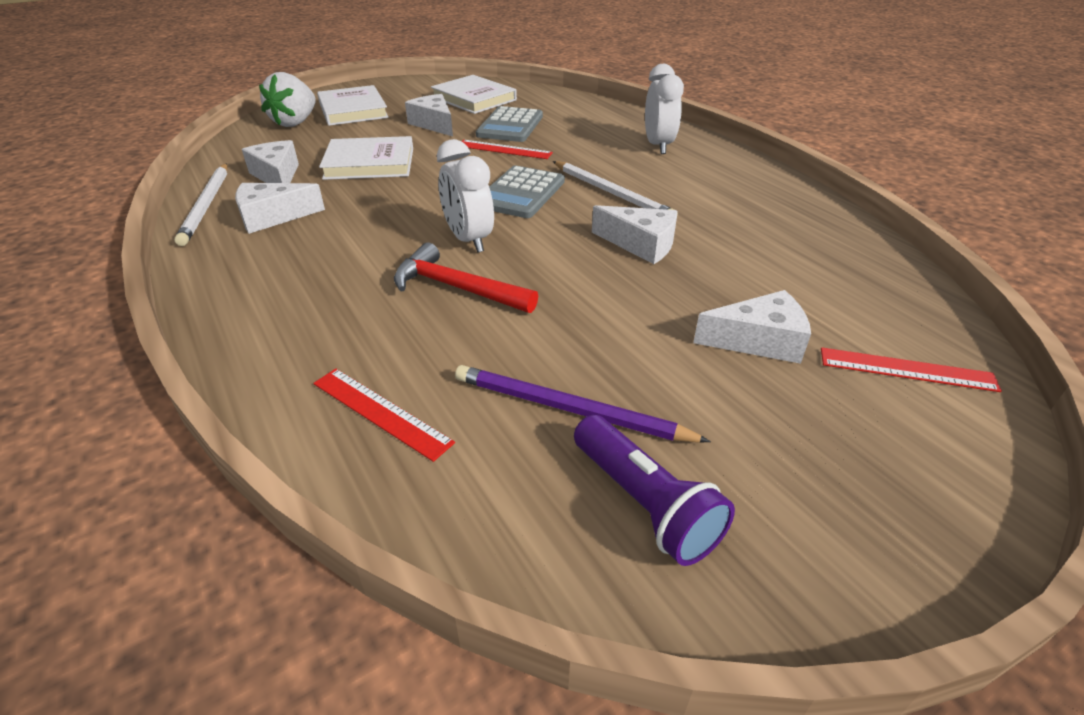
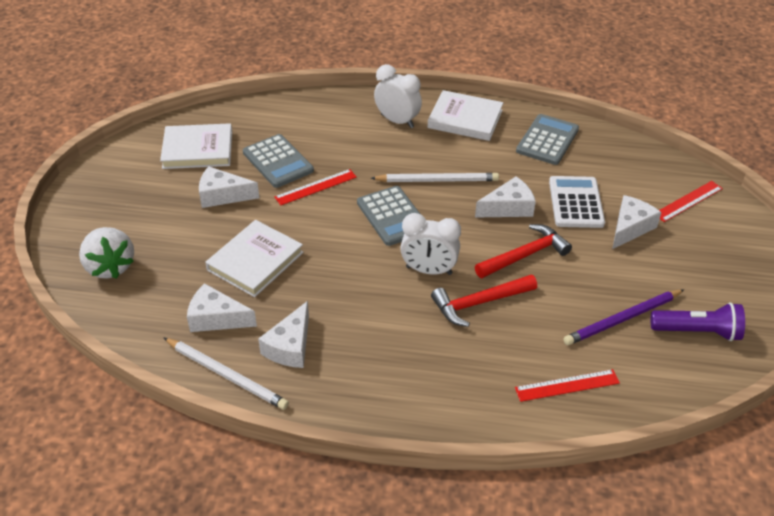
camera: 50 degrees left, 5 degrees up
(353, 110) = (128, 223): white book -> white book (465, 119)
(579, 285) = (524, 255): none -> red hammer
(729, 282) = (576, 203): none -> white calculator
(795, 223) = (547, 140): none -> grey calculator

